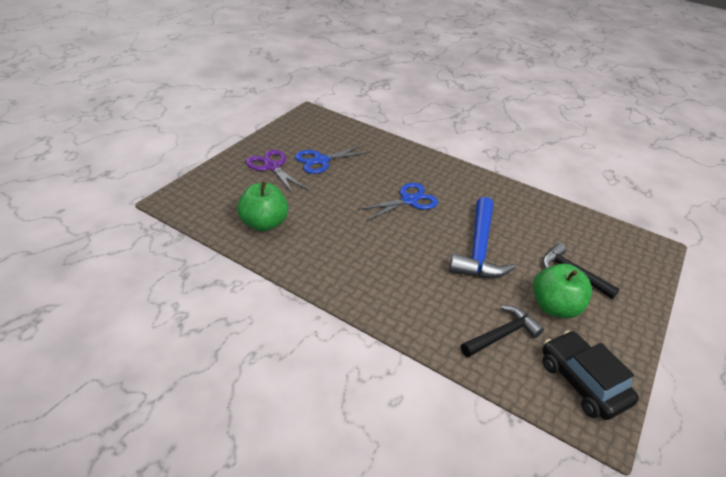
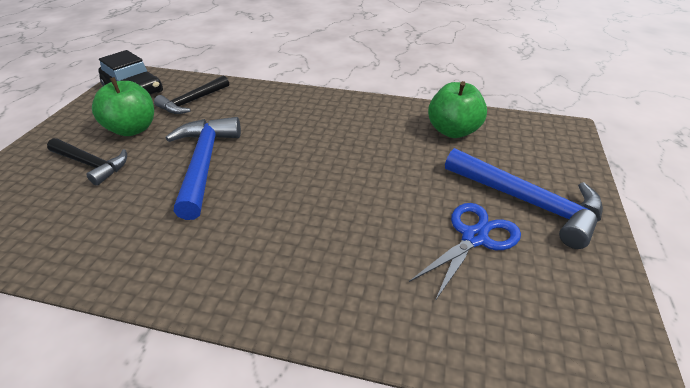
camera: 165 degrees right, 0 degrees up
(272, 166) = (527, 202): purple scissors -> blue hammer
(409, 200) = (304, 204): blue scissors -> none

